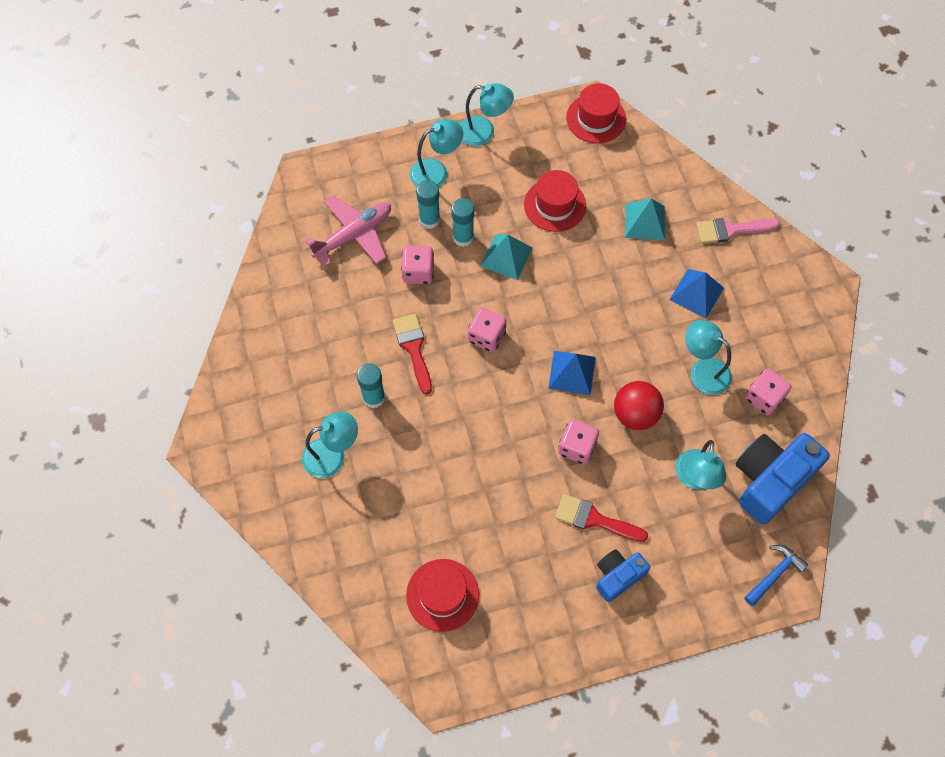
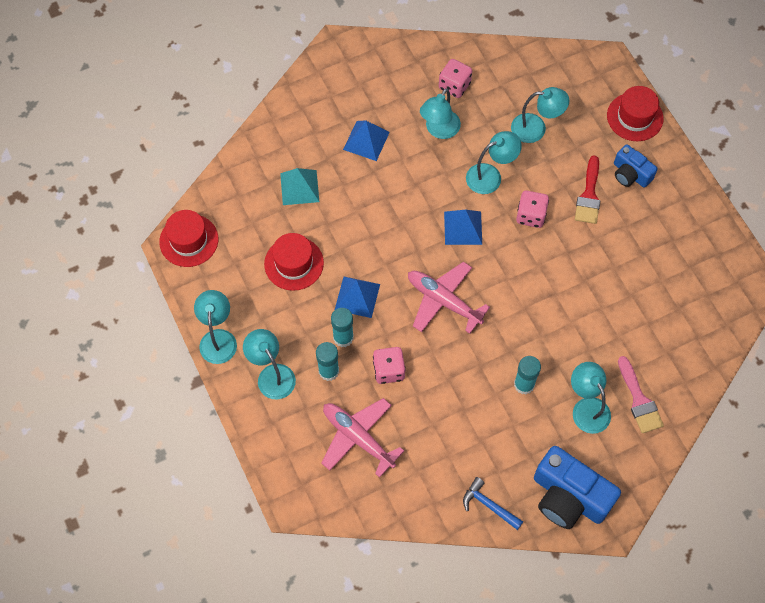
camera: 100 degrees left, 0 degrees up
(413, 348) = (468, 360): red brush -> none
(442, 595) = (682, 297): red hat -> red hat (635, 117)
(486, 337) = (443, 300): pink dice -> pink plane
(506, 256) = (357, 297): turquoise pyramid -> blue pyramid
(635, 414) = (490, 176): red ball -> turquoise lamp
(731, 230) = (297, 119): pink brush -> pink brush (639, 400)
(770, 480) = (524, 77): blue camera -> blue camera (569, 497)
(774, 574) = (598, 71): blue hammer -> blue hammer (489, 505)

